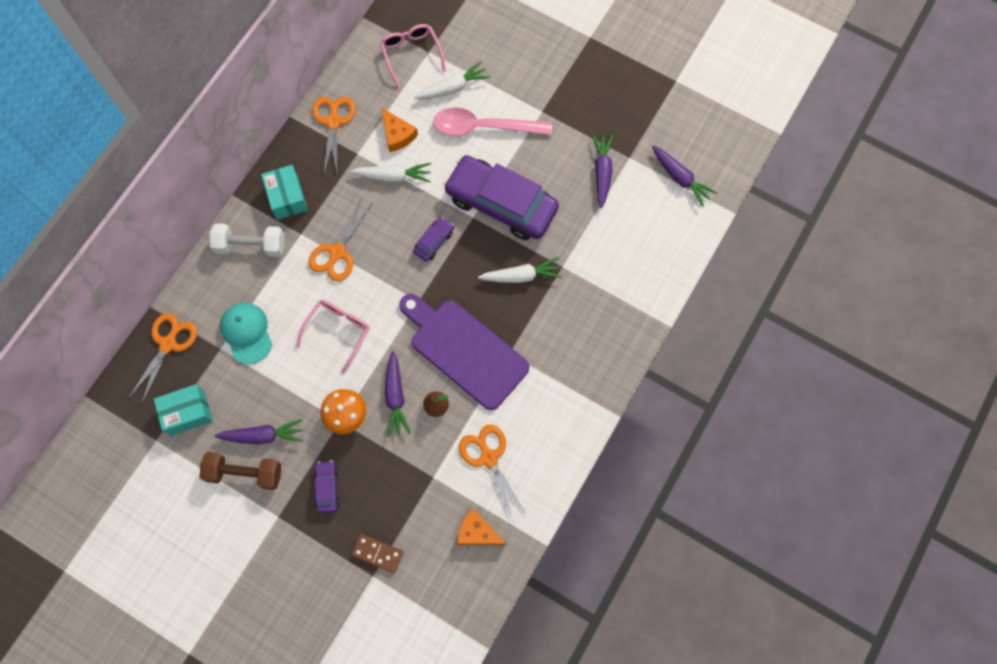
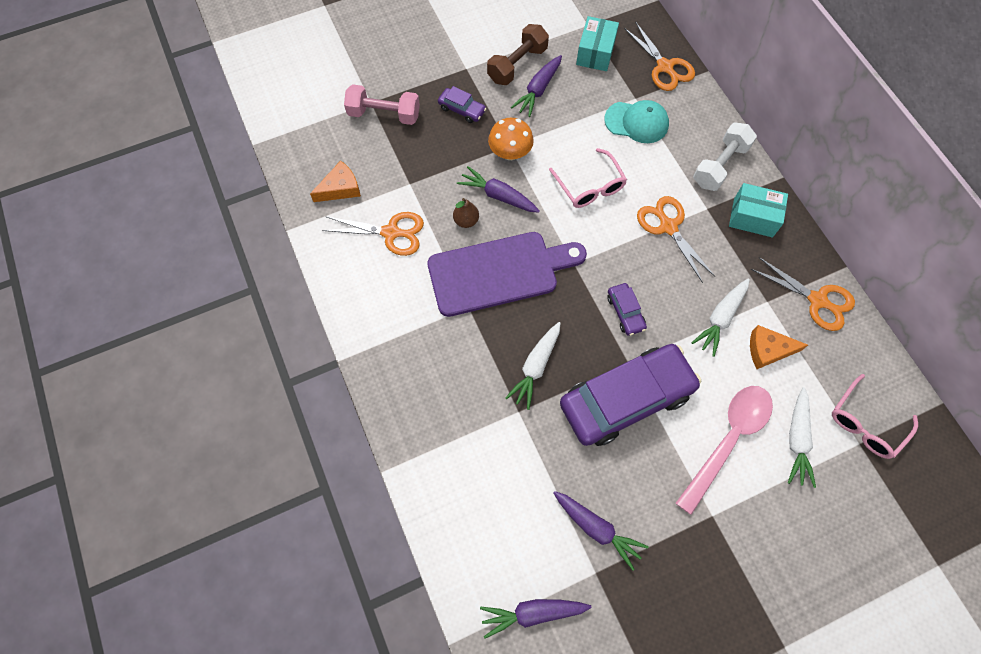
camera: 125 degrees right, 5 degrees down
(377, 553) = (384, 114): brown domino -> pink dumbbell
(411, 54) = (865, 424): pink glasses -> pink glasses turned 120 degrees clockwise

